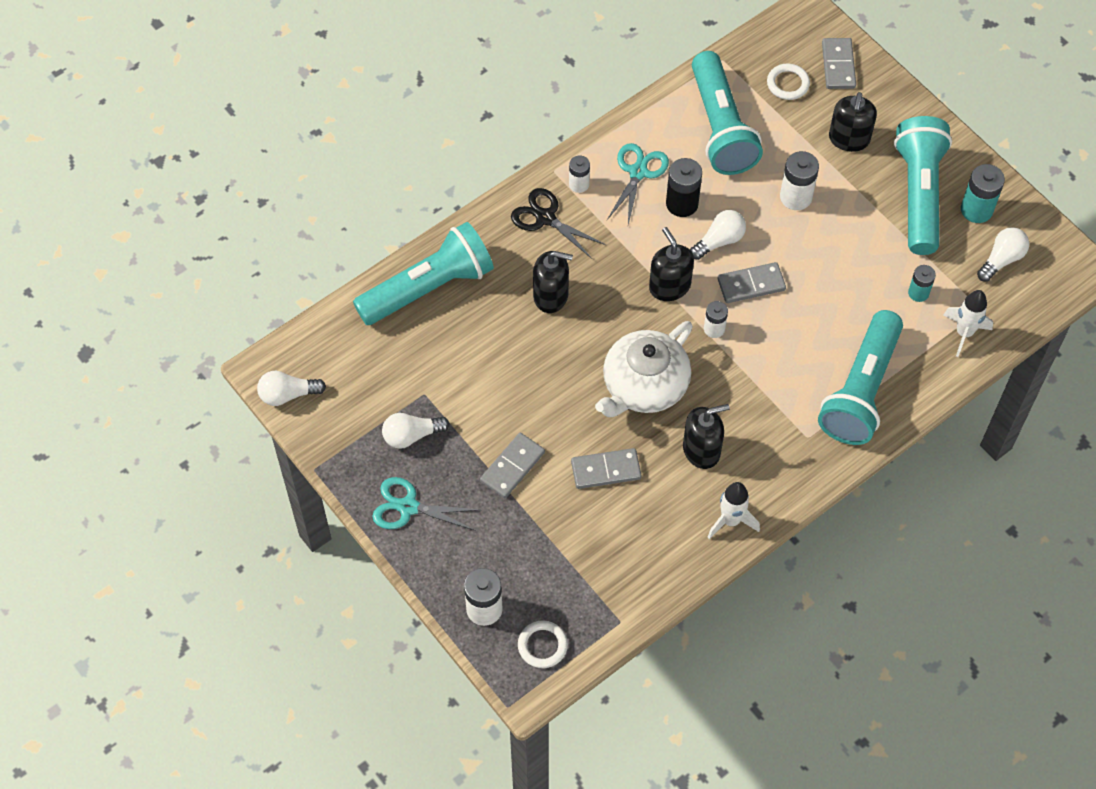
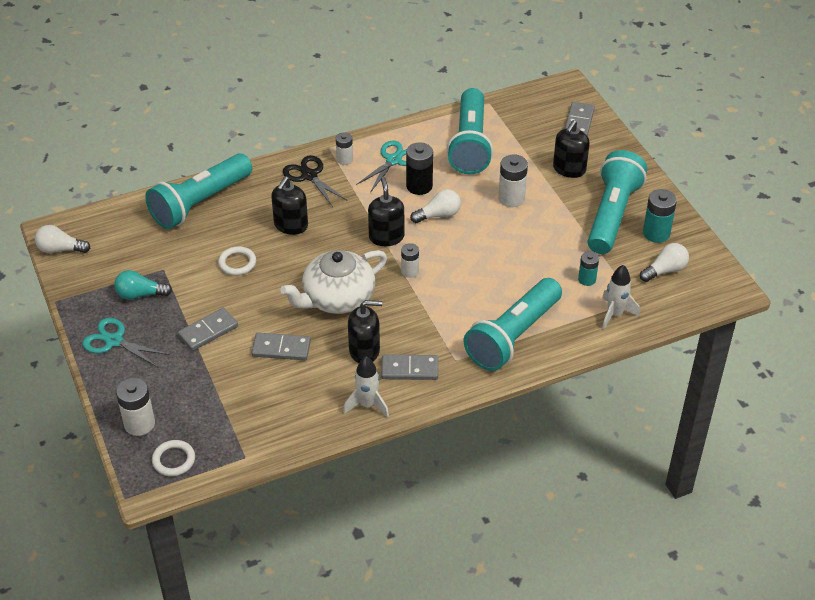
camera: 15 degrees right, 15 degrees down
(412, 435) = (140, 294): white light bulb -> turquoise light bulb
(428, 288) = (200, 203): turquoise flashlight -> turquoise flashlight turned 150 degrees clockwise
(551, 296) = (291, 225): black soap dispenser -> black soap dispenser turned 90 degrees clockwise
(751, 285) = (452, 248): grey domino -> grey domino (409, 369)
(788, 84) = (534, 126): white ring -> white ring (237, 263)

